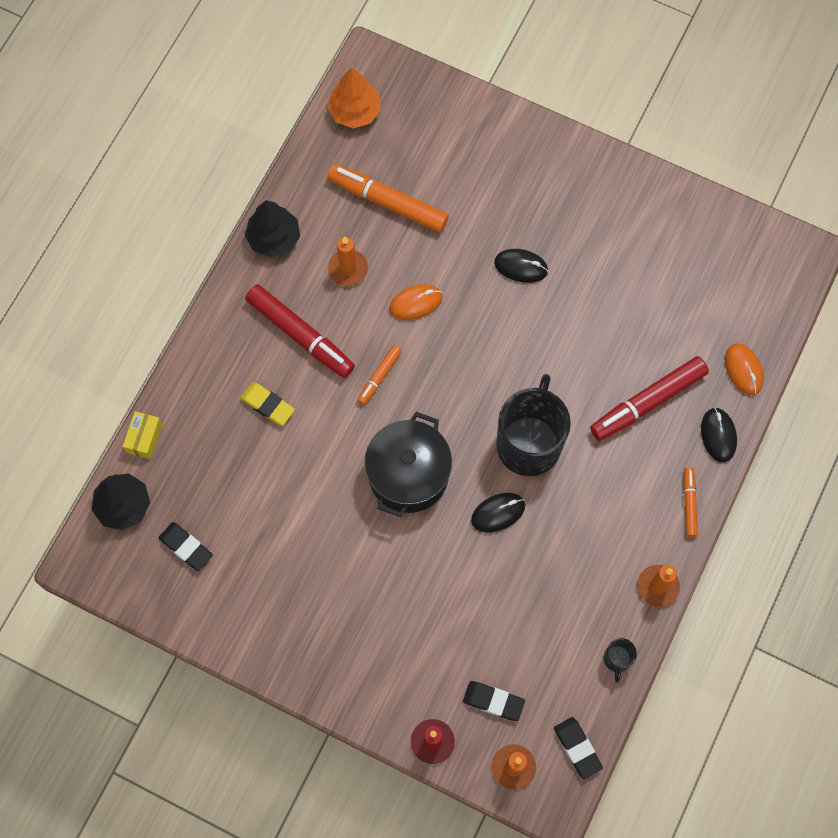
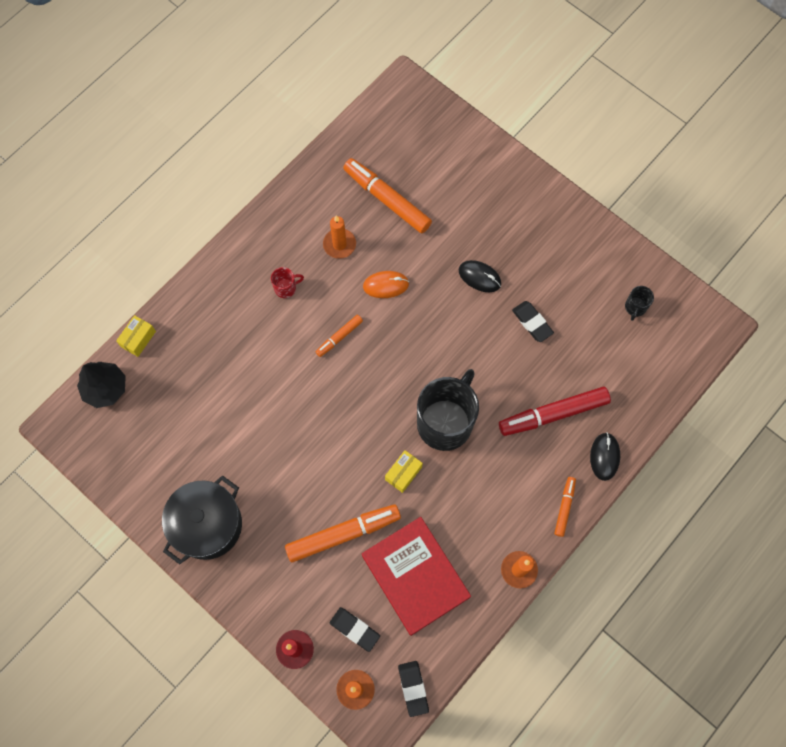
camera: 15 degrees right, 0 degrees up
(186, 547) = (144, 435): black eraser -> black eraser (532, 322)
(267, 405) = (243, 337): yellow eraser -> none
(274, 238) = (288, 205): black tree -> none
(300, 335) = (286, 288): red marker -> red mug
(355, 111) = (381, 121): orange tree -> none
(408, 475) = (339, 423): black pot -> black pot (207, 525)
(449, 599) = (343, 534): none -> orange marker
(498, 513) = (403, 473): black mouse -> yellow box
(544, 624) = (415, 576): none -> red book
(617, 659) = (467, 622): black mug -> black mug (635, 307)
(743, 370) = (641, 407): orange mouse -> none

